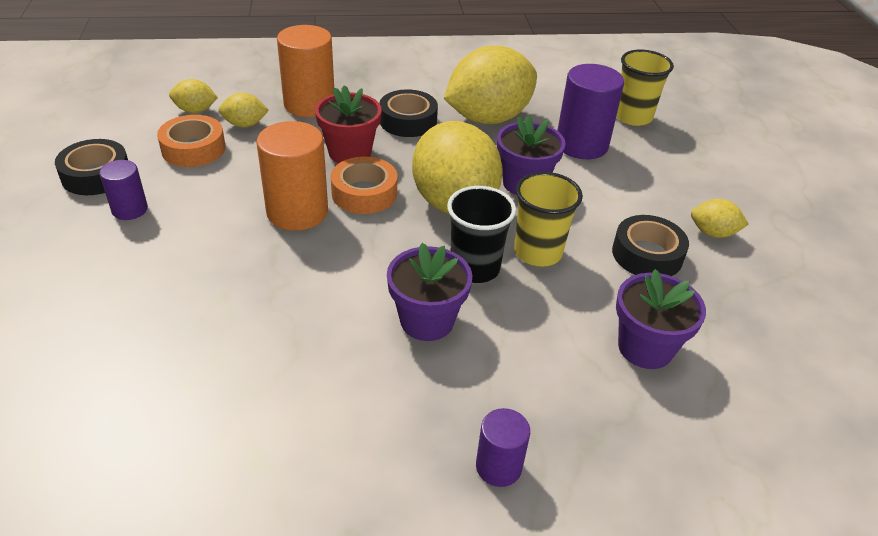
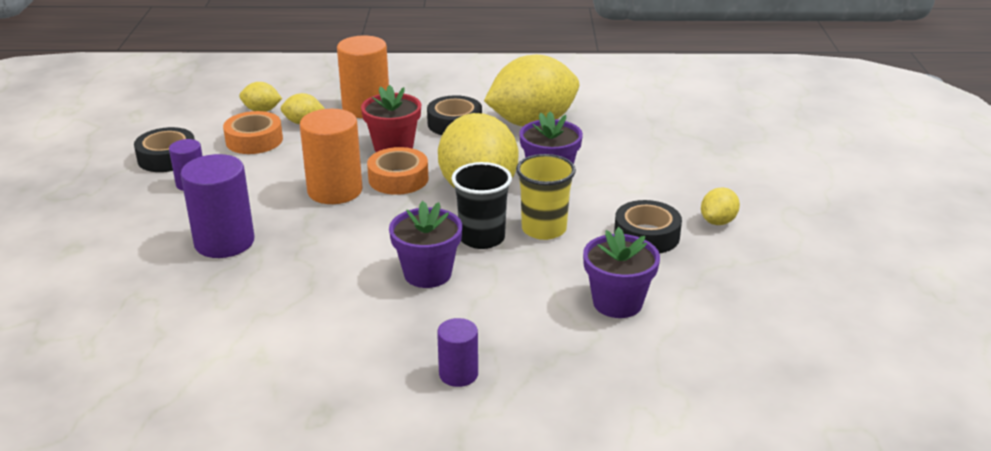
camera: 10 degrees right, 10 degrees down
(581, 145) = (616, 147): purple cylinder -> purple cylinder (224, 242)
(633, 117) = (677, 126): yellow cup -> none
(713, 233) = (718, 221): yellow lemon -> yellow lemon turned 75 degrees counterclockwise

